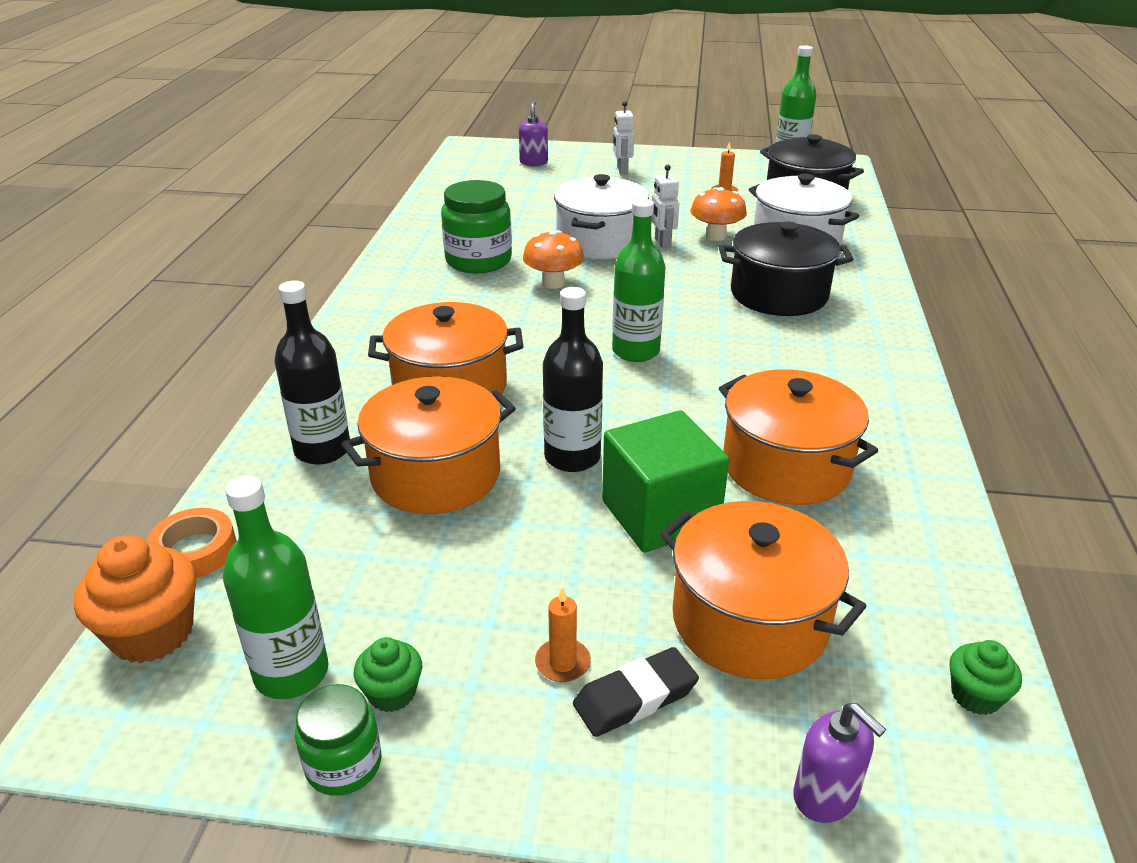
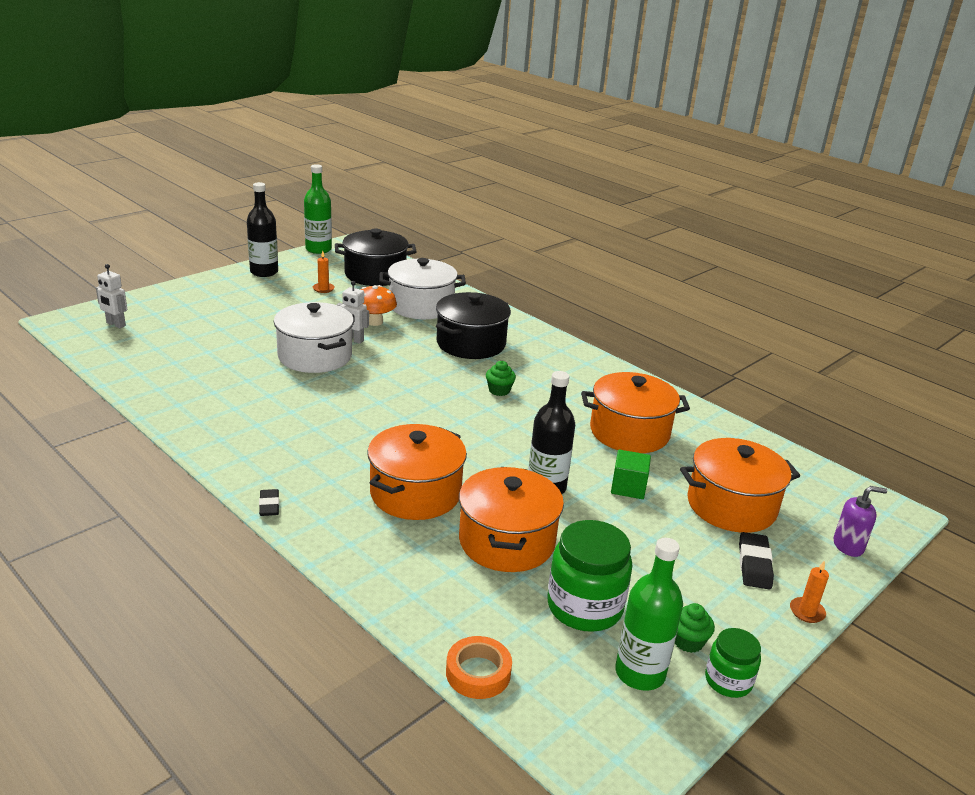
camera: 55 degrees left, 5 degrees down
(152, 633) = (549, 721): orange cupcake -> none
(322, 450) = (423, 573): black bottle -> black bottle (264, 272)
(335, 331) = (269, 505): none -> black eraser
(478, 261) = (262, 407): green jar -> green jar (584, 607)
(533, 162) = (147, 316): purple soap dispenser -> none
(553, 283) = (342, 397): orange mushroom -> none
(562, 663) = (713, 574): orange candle -> orange candle (807, 612)
(622, 170) = (227, 298): white robot -> white robot (115, 324)
(635, 351) = (465, 414): green bottle -> none
(660, 514) = (628, 487): green cube -> green cube, size x0.57
(975, 696) = (822, 479): green cupcake -> green cupcake (499, 390)

